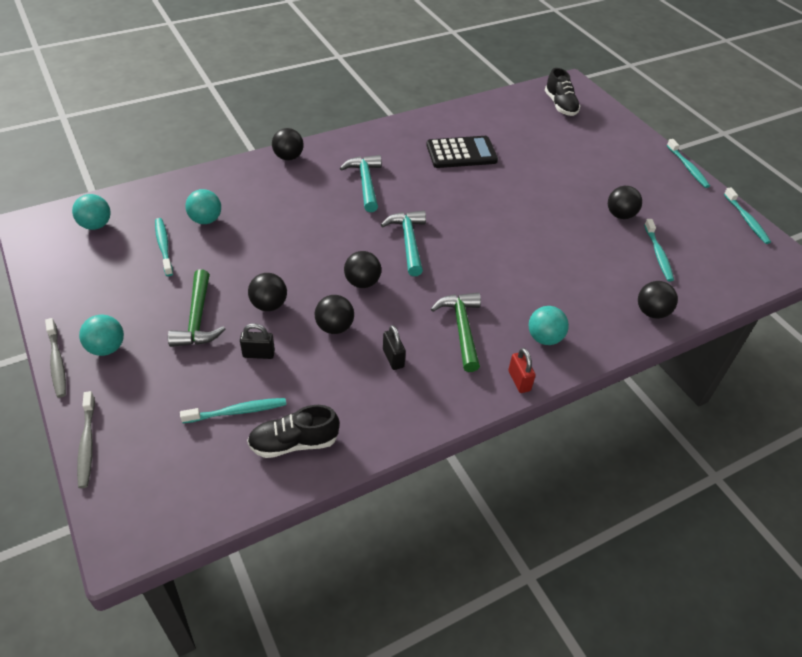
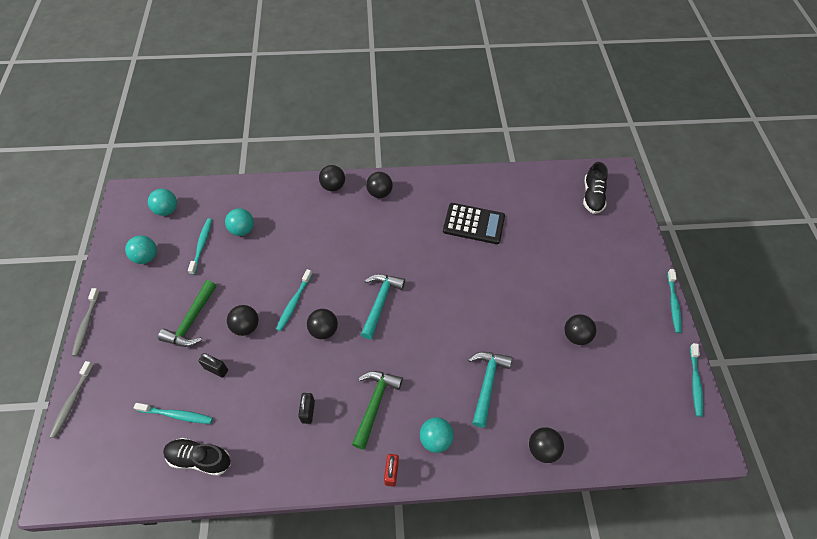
camera: 25 degrees right, 10 degrees up
(107, 348) = (122, 324): turquoise ball -> turquoise ball (146, 257)
(334, 327) = (281, 365): black ball -> black ball (379, 193)
(365, 183) = (378, 231): turquoise hammer -> turquoise hammer (487, 383)
(658, 254) = (585, 390): turquoise toothbrush -> turquoise toothbrush (294, 303)

